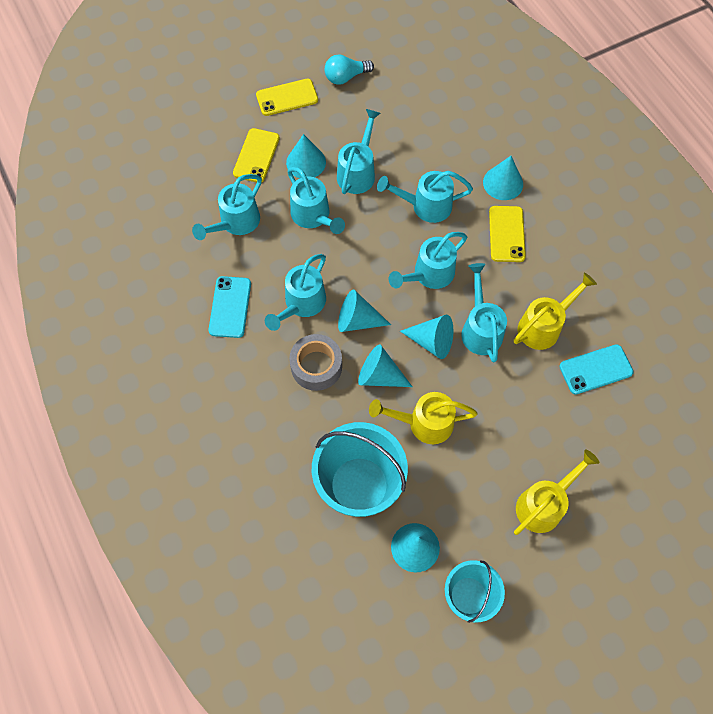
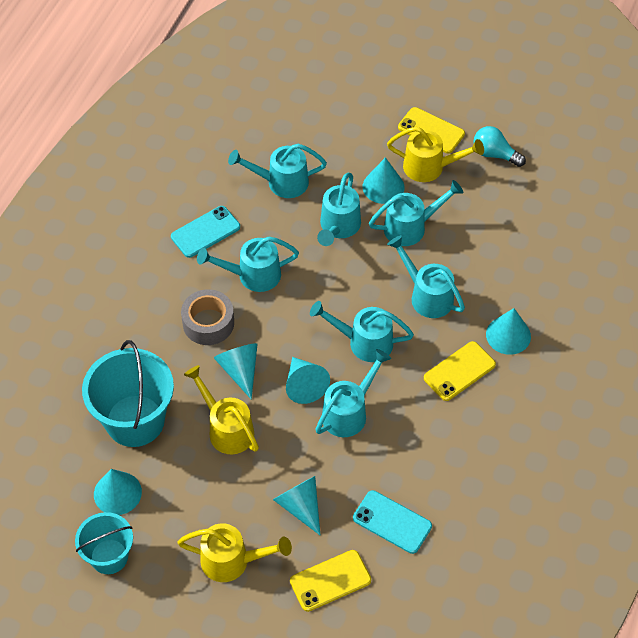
camera: 50 degrees right, 10 degrees down
(256, 156) = (355, 151): yellow phone -> yellow phone (330, 581)
(357, 320) = (274, 322): turquoise cone -> turquoise cone (300, 506)
(544, 326) = (396, 456): yellow watering can -> yellow watering can (430, 167)

